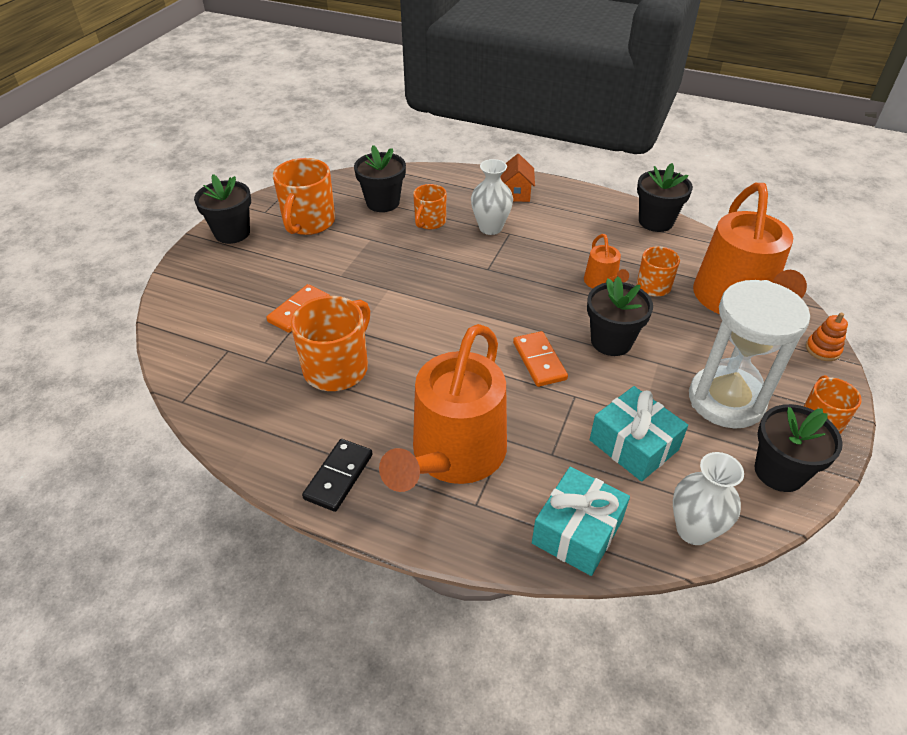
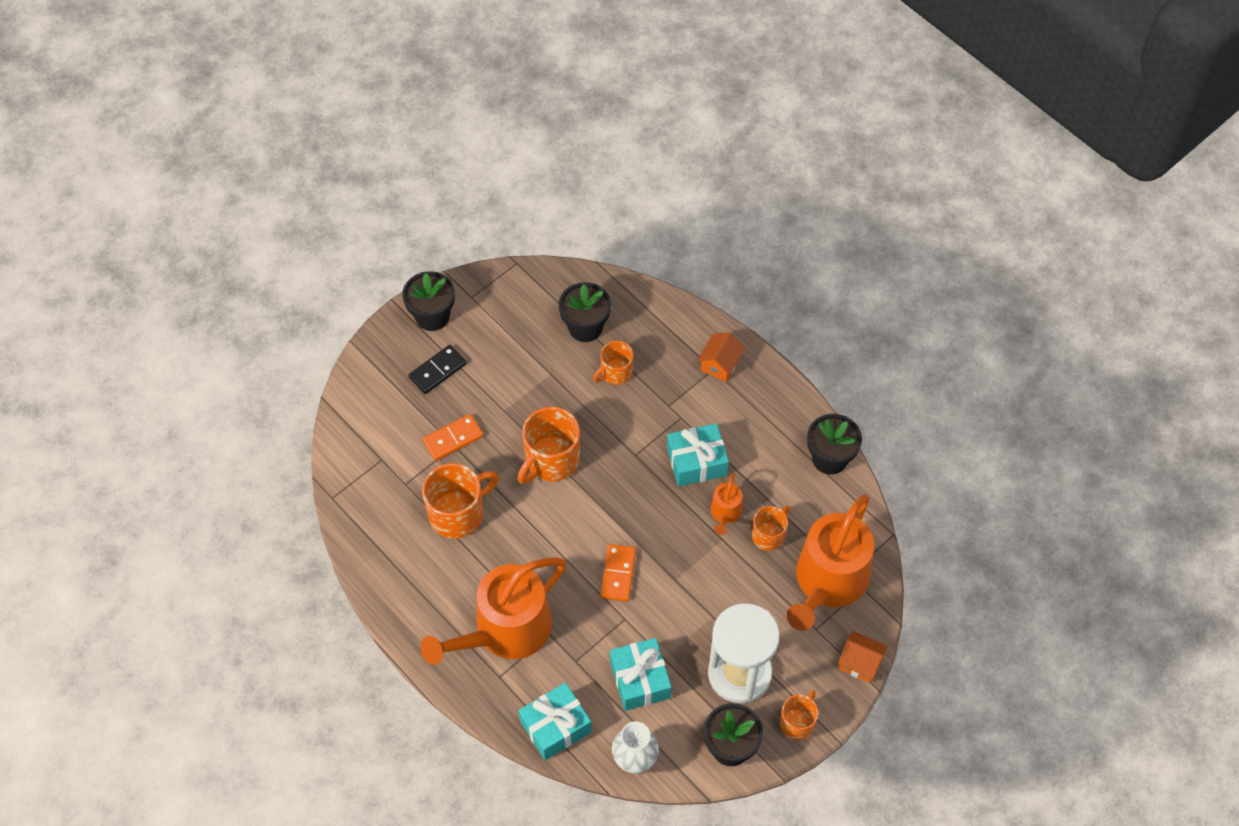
camera: 25 degrees right, 15 degrees up
(308, 222) = (505, 328): orange mug -> orange mug (551, 460)
(338, 476) = (417, 613): black domino -> black domino (437, 371)
(490, 228) = (667, 403): white vase -> none
(547, 256) = (696, 461): none -> turquoise gift
(611, 341) = (689, 579): black flower pot -> none
(822, 349) = (859, 663): orange stacking toy -> orange house

